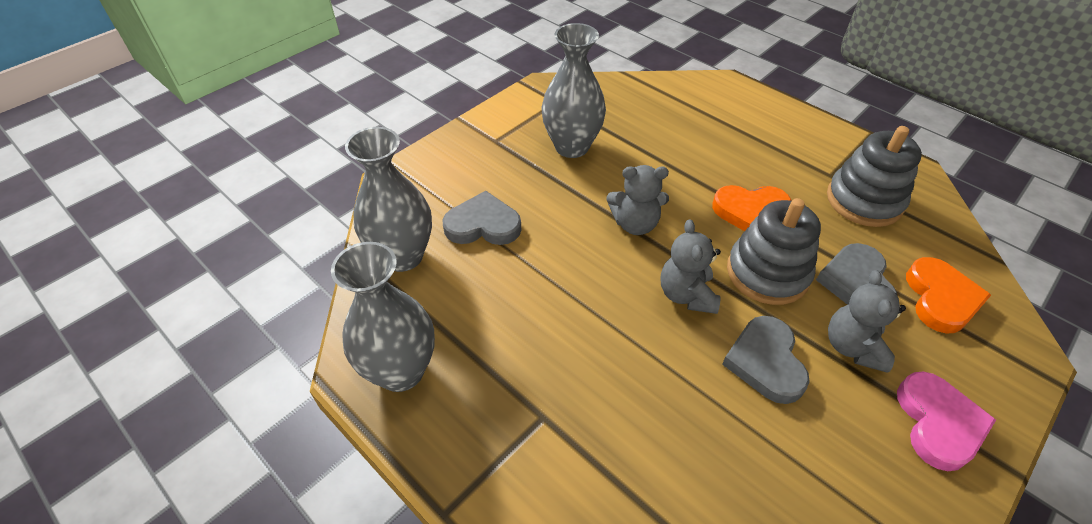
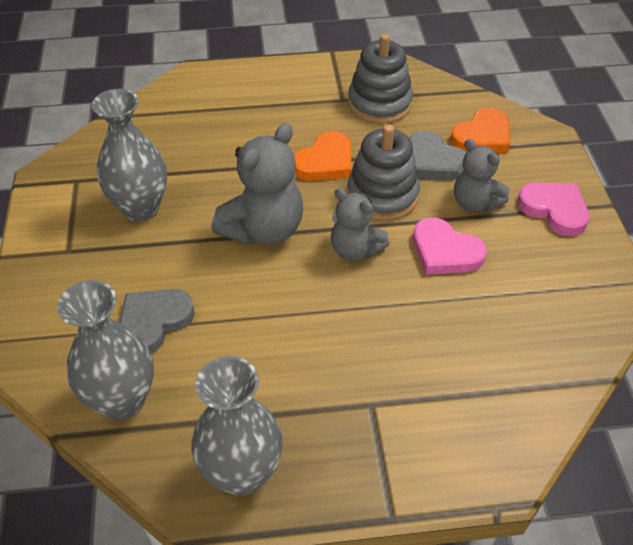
camera: 50 degrees left, 0 degrees up
(635, 224) = (263, 229): grey teddy bear -> grey teddy bear, size x1.57
(765, 362) = (445, 251): grey heart -> pink heart
(940, 298) = (482, 136): orange heart -> orange heart turned 90 degrees clockwise

